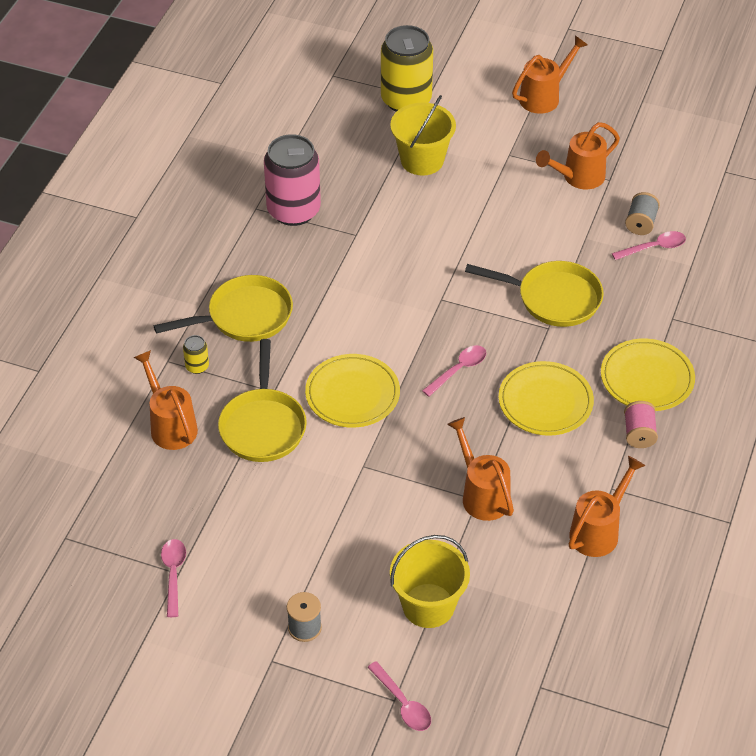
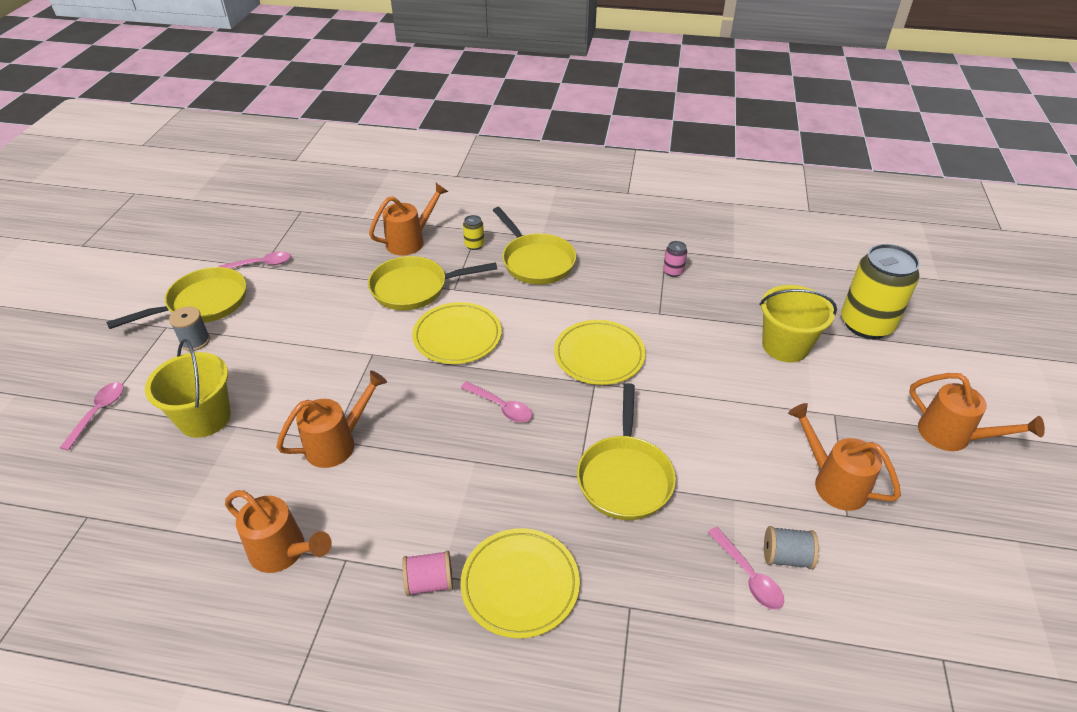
camera: 80 degrees right, 5 degrees down
(237, 627) = (203, 303): none -> yellow pan
(293, 210) = (673, 271): pink can -> pink can, size x0.41
(402, 703) = (98, 413): pink spoon -> pink spoon turned 150 degrees clockwise
(545, 402) = (468, 484): yellow plate -> yellow plate (599, 355)

